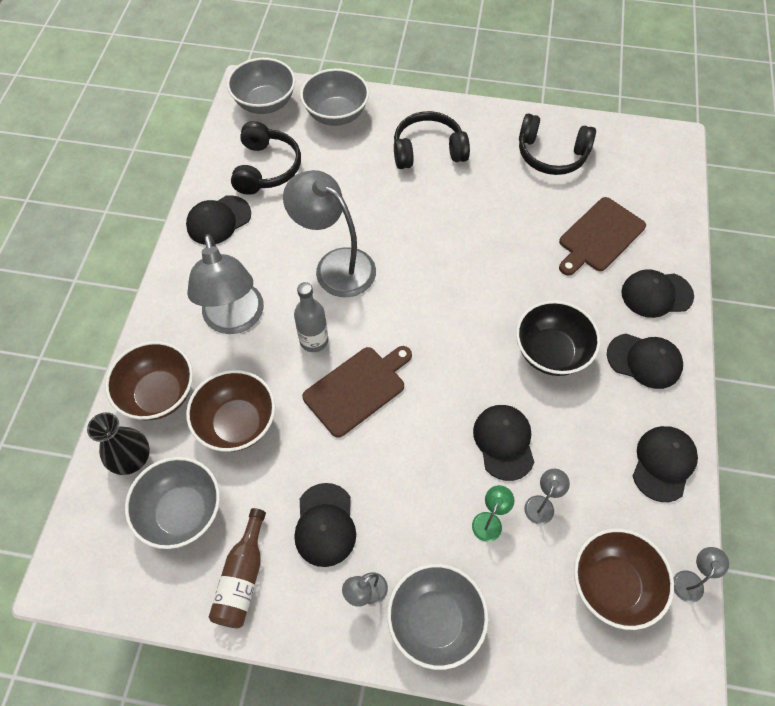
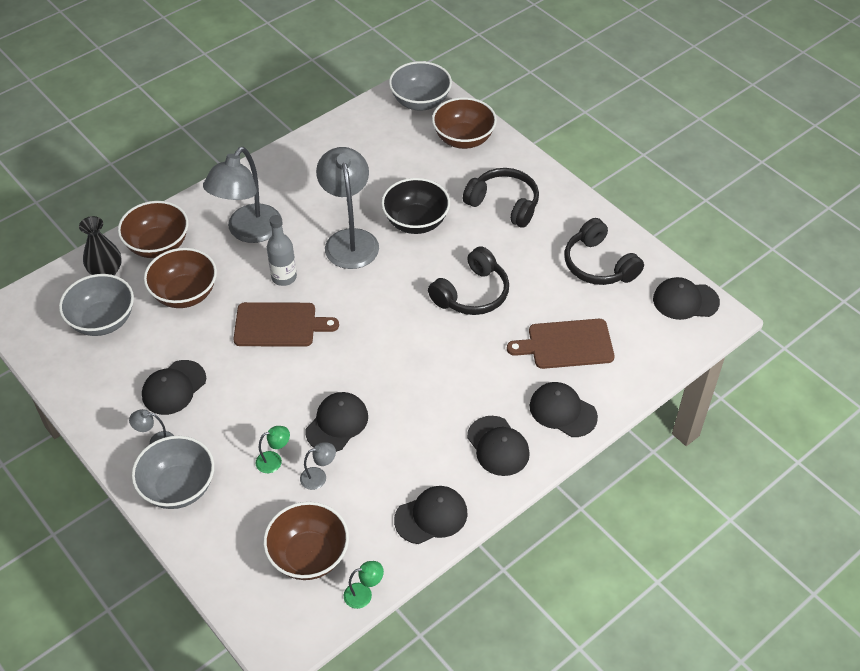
camera: 40 degrees right, 10 degrees down
(218, 220) = (304, 162): black cap -> black cap (685, 301)
(242, 577) = (98, 380): brown bottle -> none
(266, 168) = (373, 147): black headphones -> black headphones (471, 293)
(336, 114) = (463, 139): grey bowl -> brown bowl
(551, 352) = (435, 393): black bowl -> black bowl (416, 222)
(691, 580) = (364, 594): grey lamp -> green lamp

